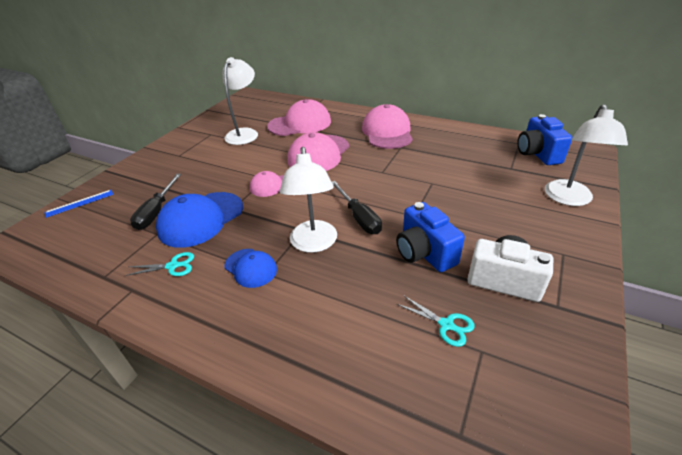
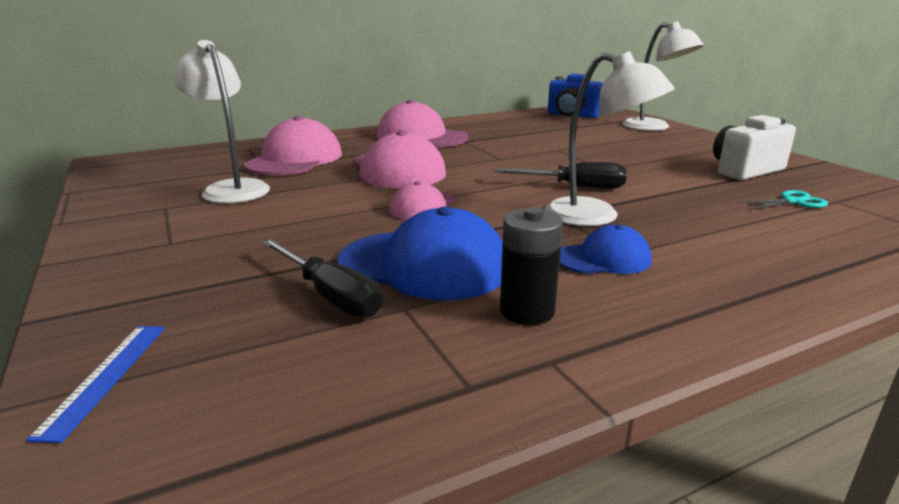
camera: 55 degrees left, 15 degrees down
(173, 266) = (527, 311): turquoise scissors -> black battery
(201, 219) = (424, 265): blue cap -> blue cap turned 60 degrees counterclockwise
(424, 253) = (674, 181): blue camera -> none

